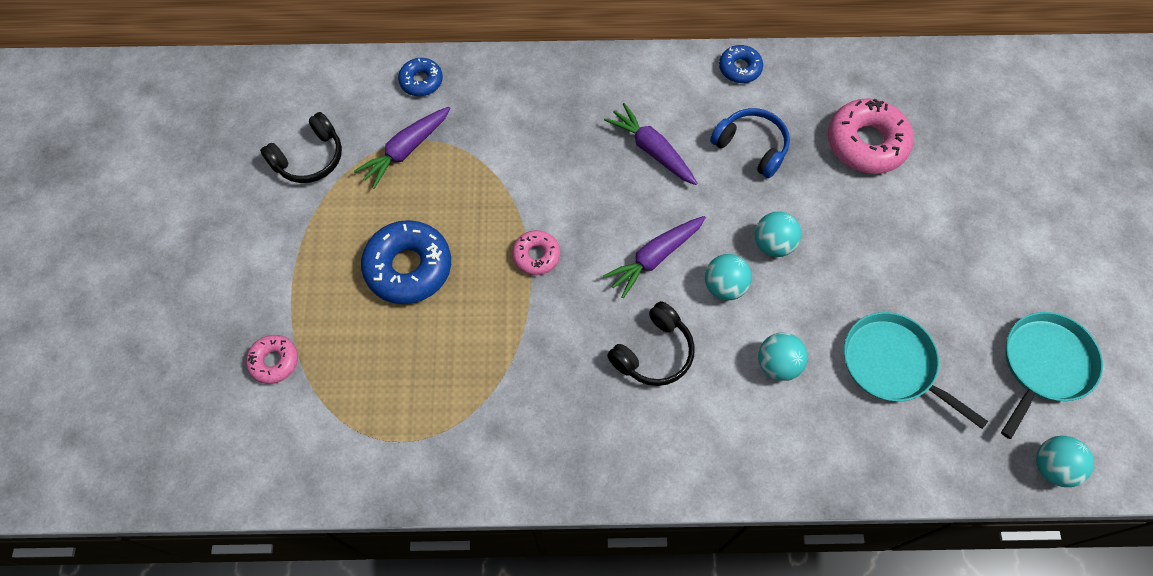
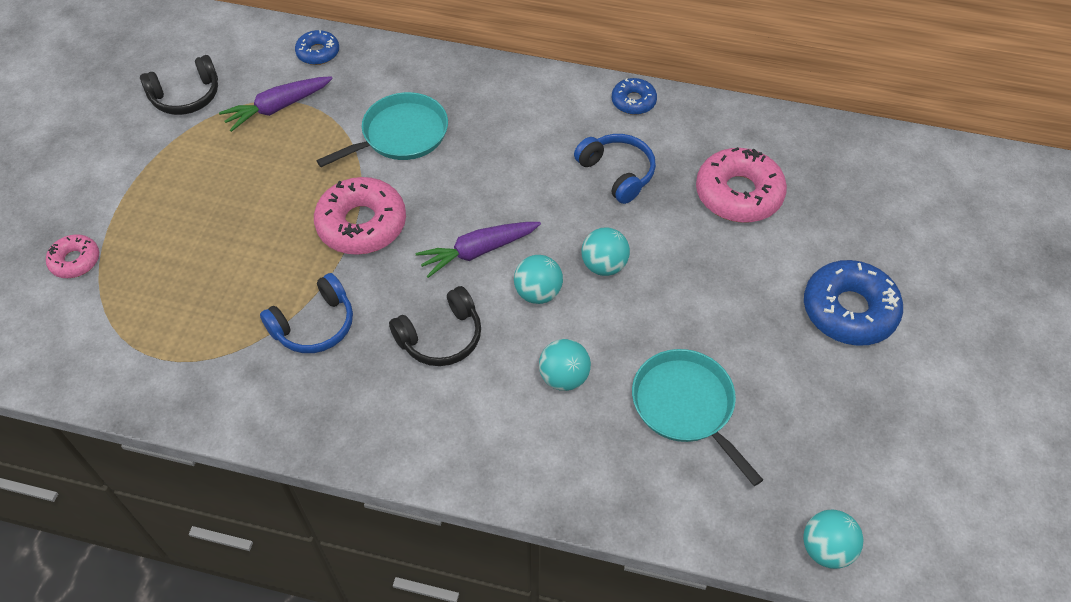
camera: 15 degrees right, 10 degrees down
(408, 267) = (235, 208): blue donut -> blue donut (849, 310)
(533, 370) = (314, 325): none -> blue headphones
(536, 256) = (362, 224): pink donut -> pink donut, size x1.83
(651, 150) = (515, 155): purple carrot -> none
(1044, 365) = (854, 446): turquoise pan -> turquoise pan (400, 135)

